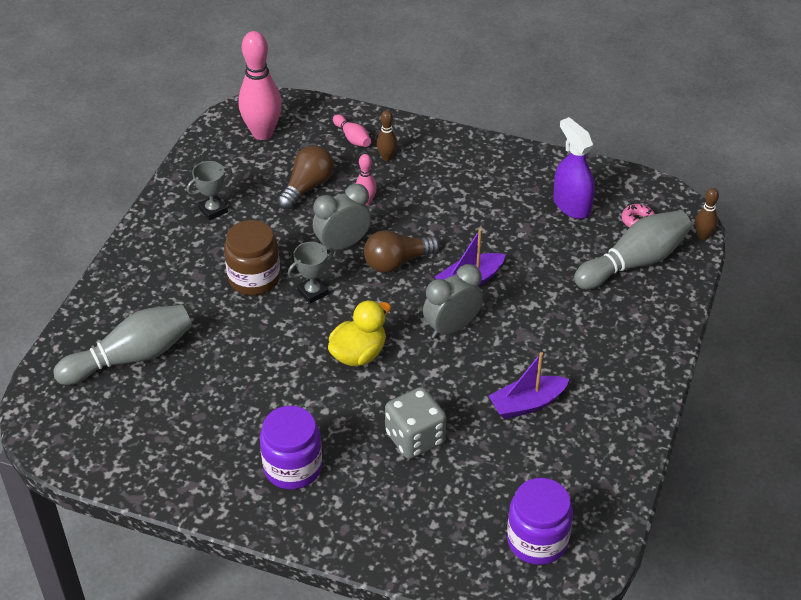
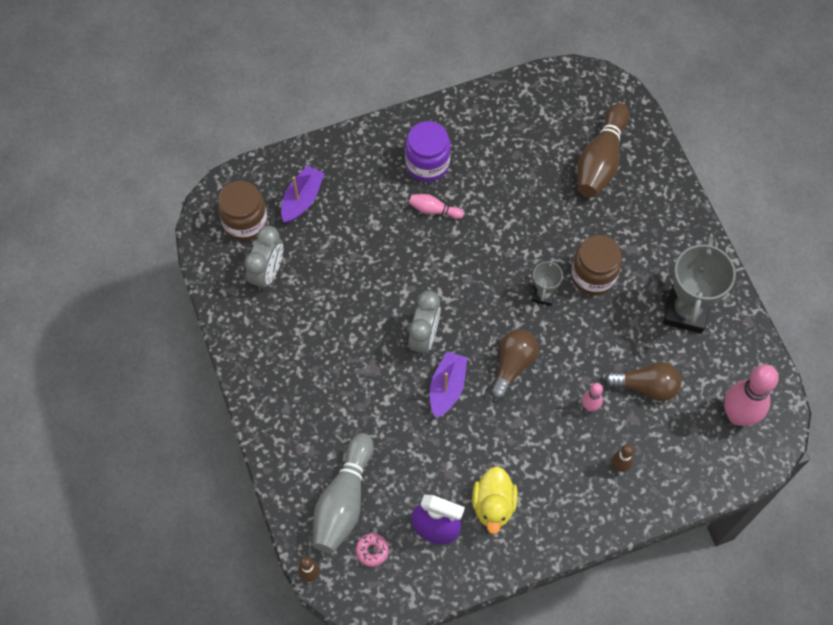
camera: 140 degrees right, 20 degrees up
(131, 357) = (600, 160): grey bowling pin -> brown bowling pin
(213, 210) = (686, 311): grey trophy -> grey trophy, size x1.95
(307, 187) = (645, 386): brown light bulb -> brown light bulb turned 75 degrees counterclockwise
(343, 245) = (565, 351): grey clock -> grey clock (267, 273)
(352, 138) = (667, 466): pink bowling pin -> pink bowling pin (434, 210)
(358, 354) = (465, 269): yellow duck -> yellow duck (493, 505)
(415, 438) = (373, 236): grey dice -> none
(527, 404) = (324, 313): purple boat -> purple boat (302, 199)
(537, 540) = (245, 222): purple jar -> brown jar

